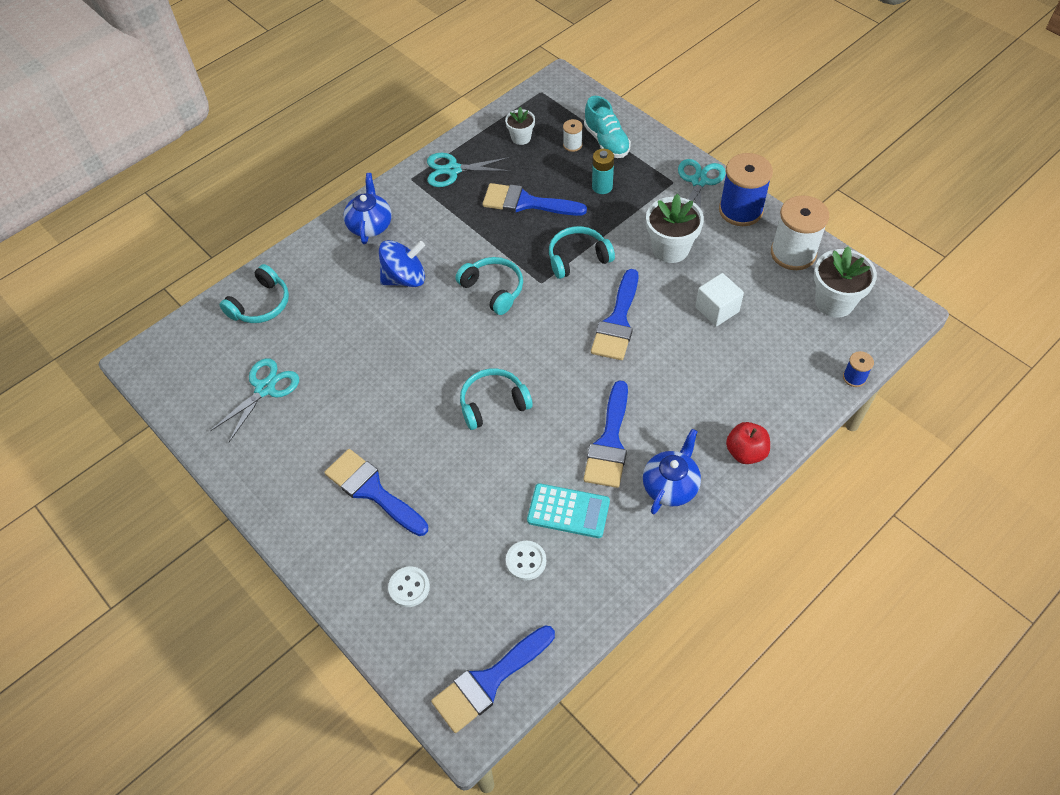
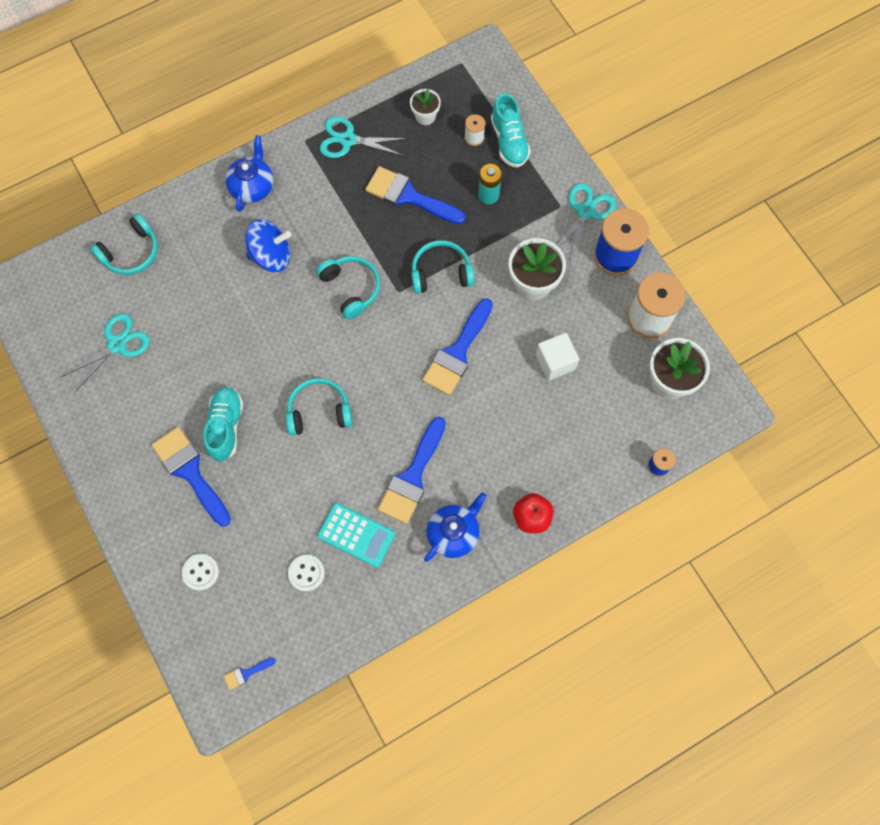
camera: 10 degrees right, 15 degrees up
(399, 439) = (226, 426): none -> turquoise shoe
(489, 681) = (246, 673): blue brush -> blue brush, size x0.44

